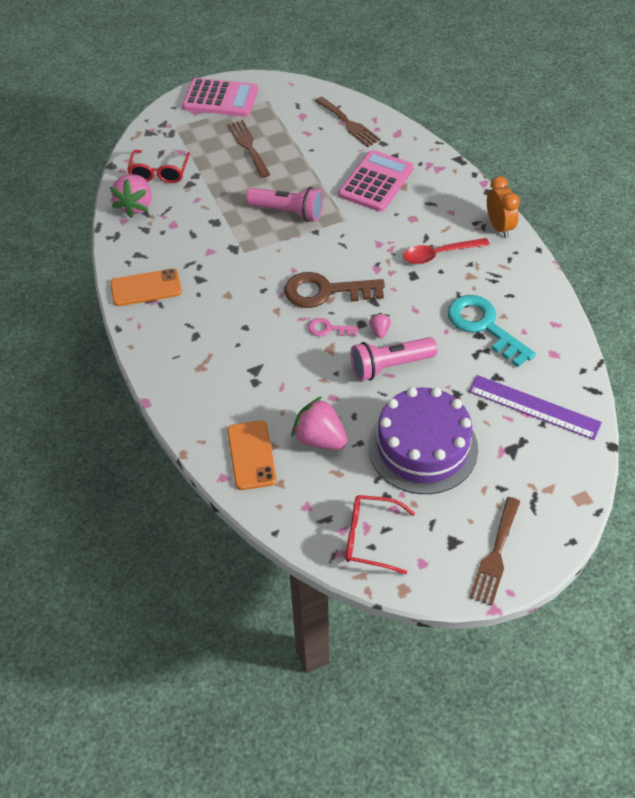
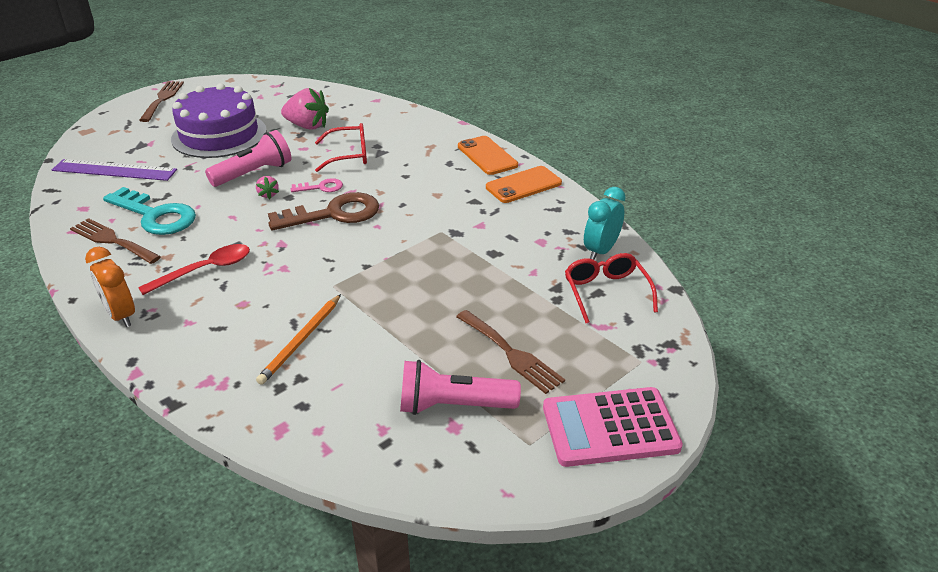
camera: 160 degrees right, 15 degrees down
(136, 206) = (601, 251): pink strawberry -> turquoise clock
(251, 455) = (360, 111): orange phone -> orange phone (487, 156)
(288, 212) = (410, 279): pink flashlight -> pink flashlight (453, 405)
(348, 124) = (369, 428): brown fork -> brown fork (112, 240)
(371, 538) = (256, 93): red glasses -> red glasses (348, 155)
(376, 182) = (301, 341): pink calculator -> orange pencil

